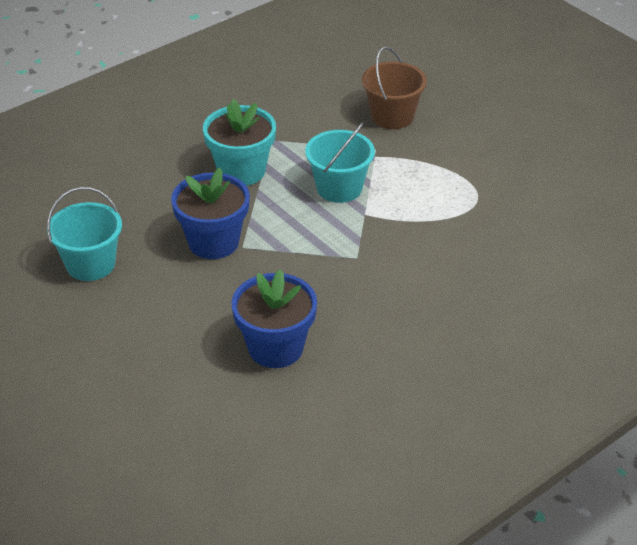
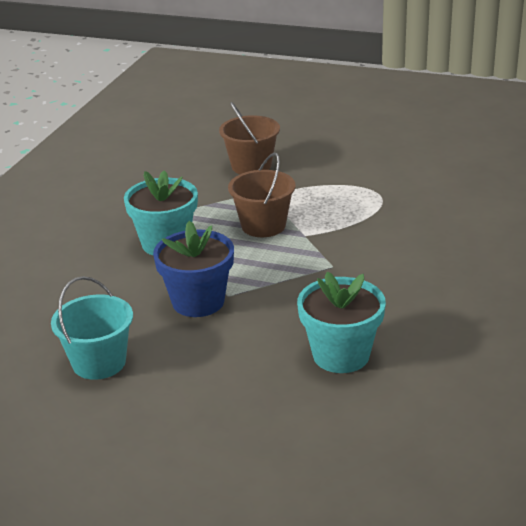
camera: 30 degrees left, 10 degrees down
(275, 348) = (341, 355): blue flower pot -> turquoise flower pot
(339, 188) = (263, 225): turquoise bucket -> brown bucket

